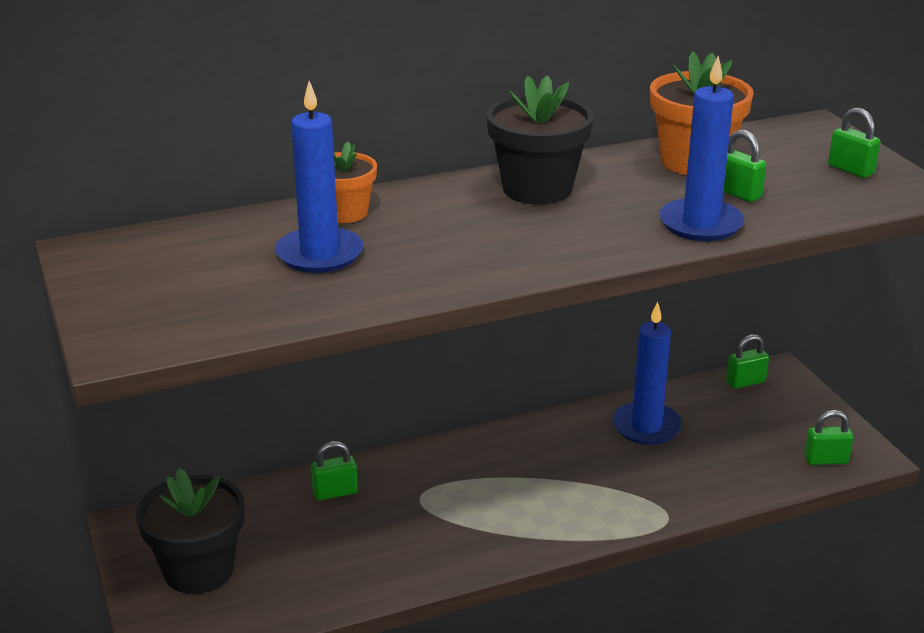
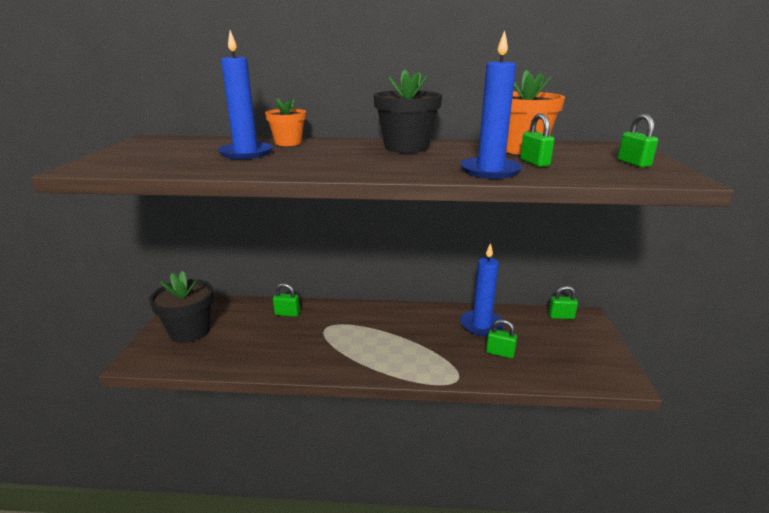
camera: 25 degrees right, 5 degrees down
(826, 460) = (590, 375): green padlock -> green padlock (500, 353)

